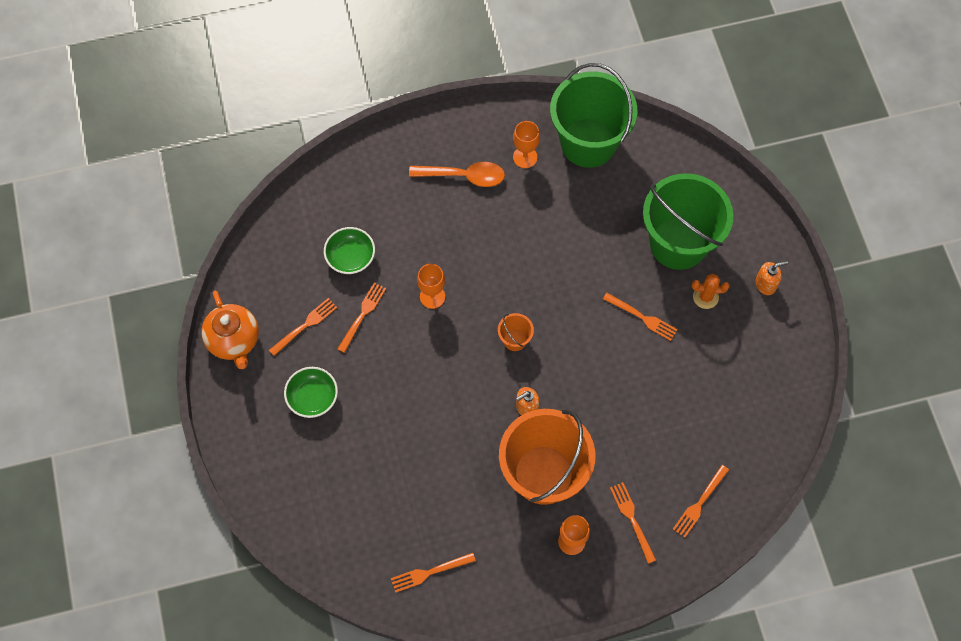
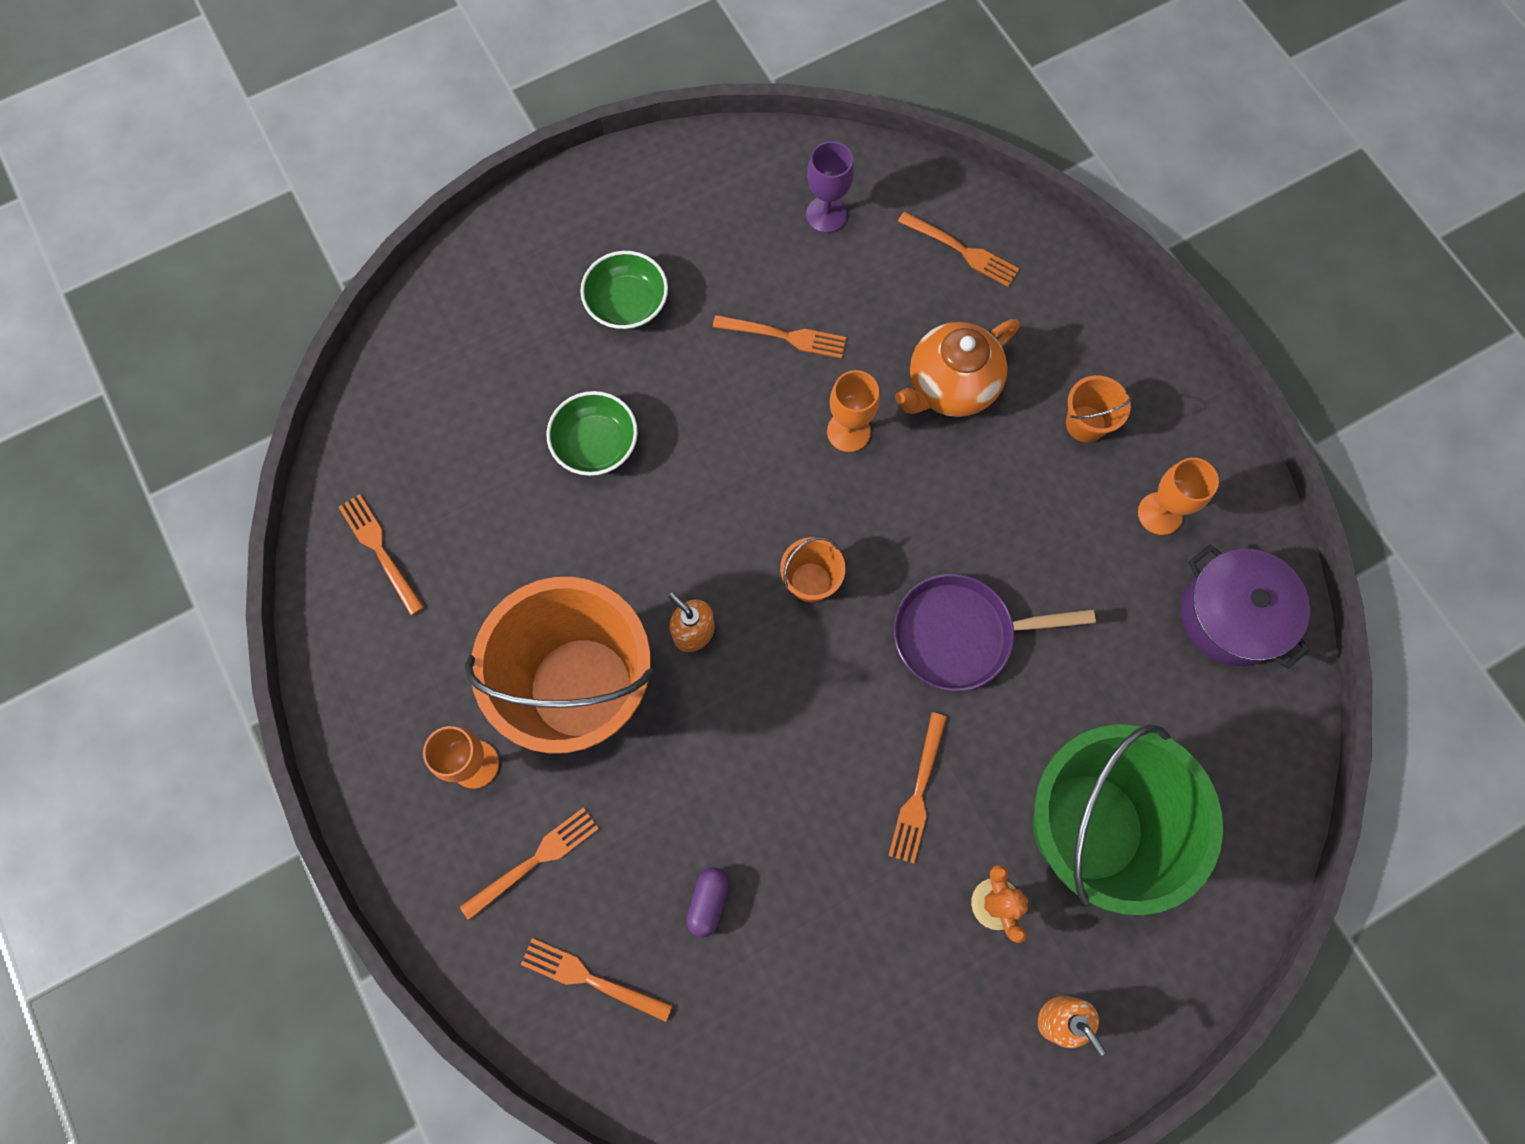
camera: 75 degrees right, 5 degrees up
(234, 341) = (689, 172): orange teapot -> orange teapot (950, 387)
(290, 271) = (826, 215): none -> purple goblet
(305, 325) = (743, 260): orange fork -> orange fork (962, 250)
(350, 257) = (879, 292): green bowl -> green bowl (596, 444)
(464, 176) = (1085, 424): orange spoon -> orange bucket
(564, 273) = (961, 634): none -> purple pan
(588, 143) = (1231, 615): green bucket -> purple pot
(674, 435) = (708, 902): none -> purple capsule

